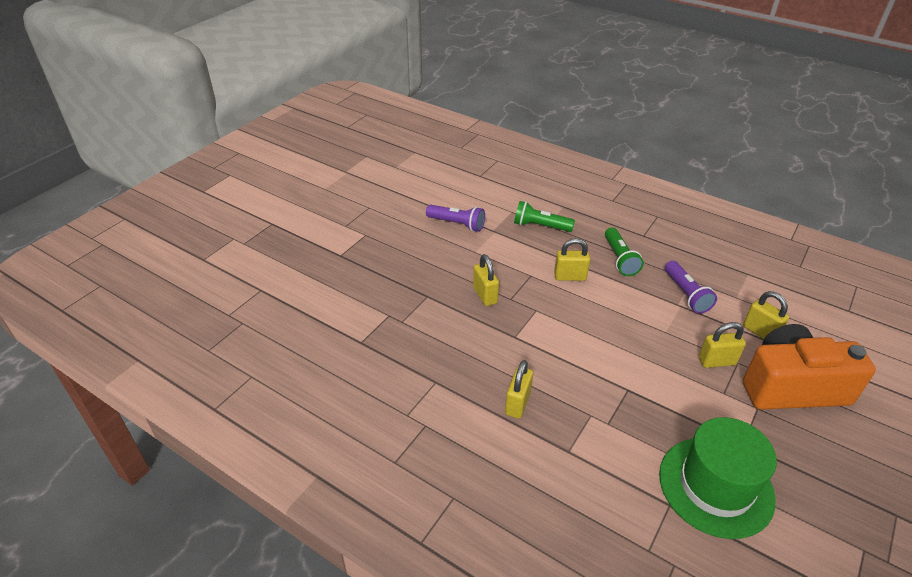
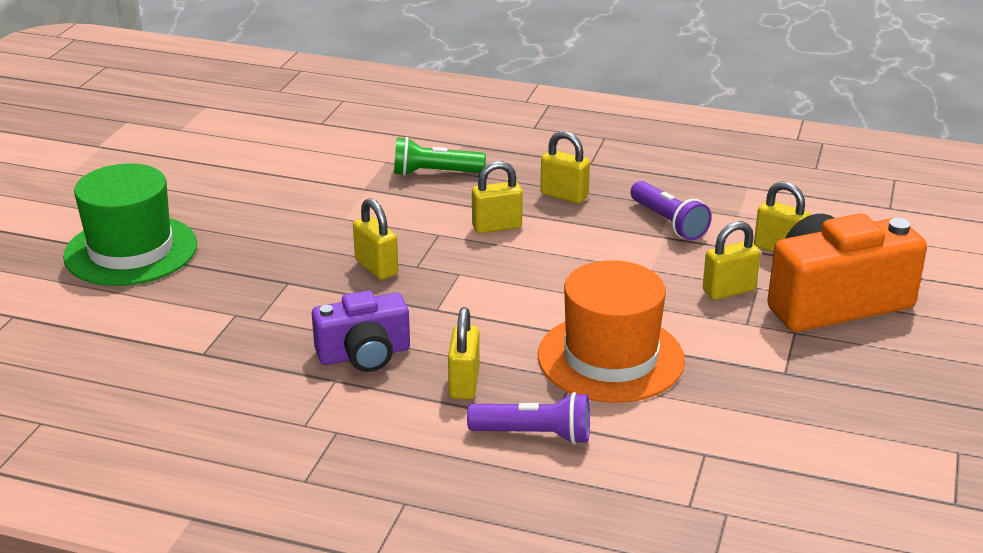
camera: 15 degrees left, 10 degrees down
(457, 224) = (305, 188): purple flashlight -> purple flashlight (535, 434)
(459, 365) = (364, 354): none -> purple camera
(620, 259) = (564, 195): green flashlight -> yellow padlock
(621, 403) = (610, 358): none -> orange hat
(716, 486) = (759, 423): green hat -> green hat (131, 250)

